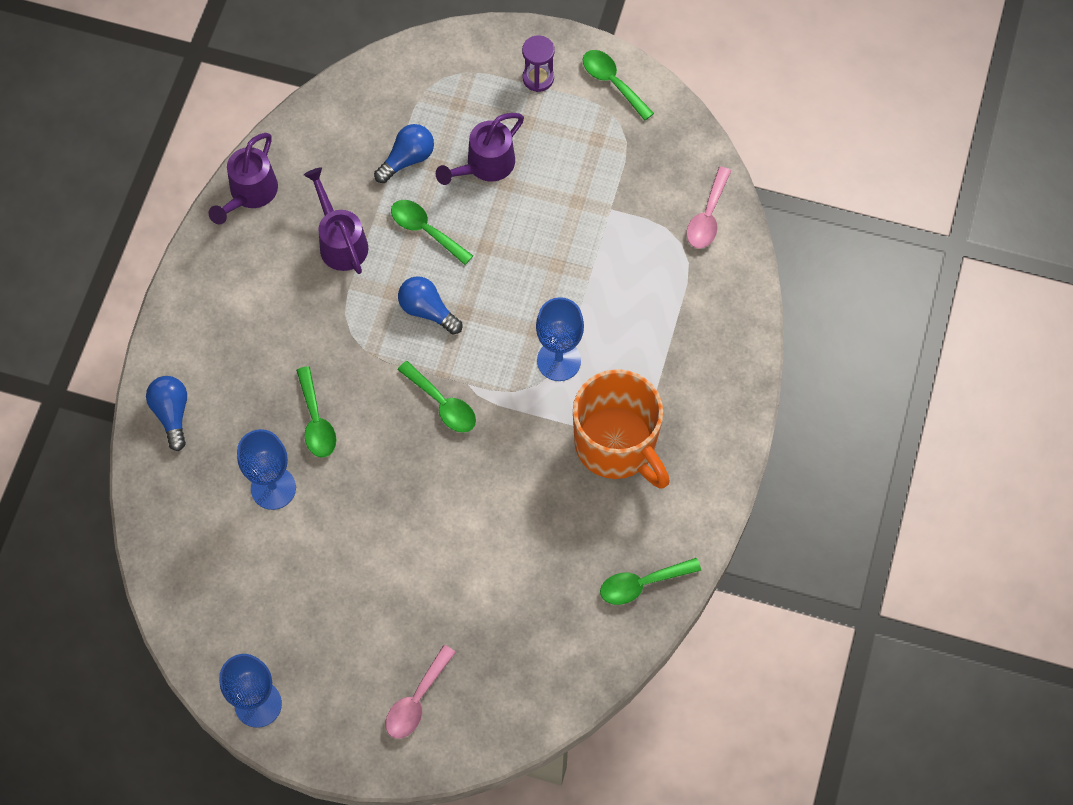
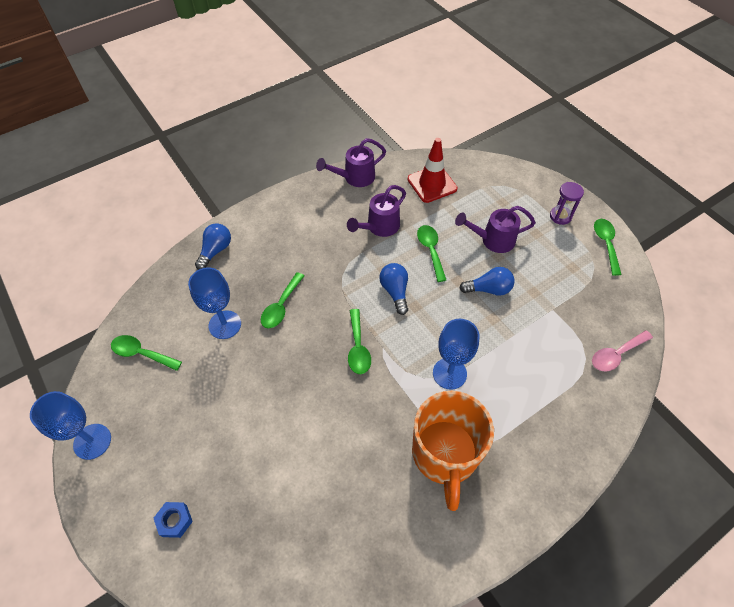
camera: 40 degrees right, 10 degrees down
(340, 241) = (379, 227): purple watering can -> purple watering can turned 150 degrees counterclockwise
(354, 136) = (432, 184): none -> red traffic cone
(407, 159) = (451, 211): blue light bulb -> blue light bulb (489, 289)
(417, 700) = (175, 521): pink spoon -> blue nut
(642, 584) = (385, 568): green spoon -> green spoon (142, 353)

